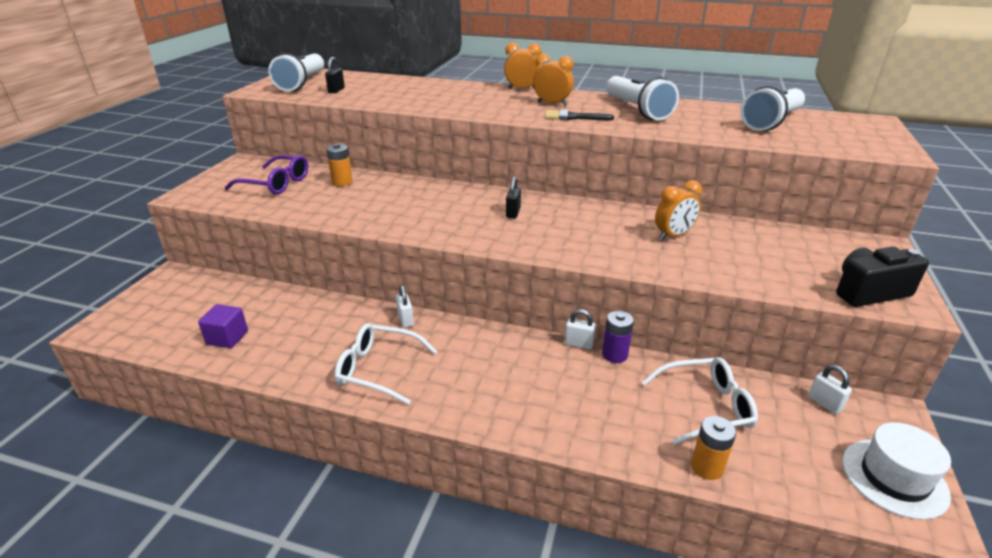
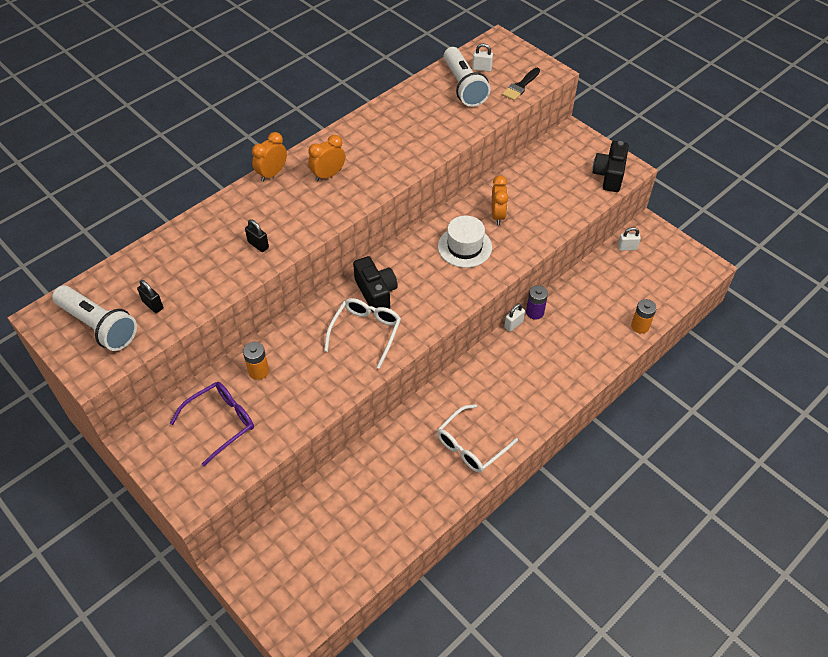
camera: 60 degrees left, 20 degrees up
(227, 338) = (370, 534): purple cube -> none
(405, 320) = (423, 409): white padlock -> white padlock (482, 68)
(482, 204) = (376, 293): none -> black camera
(513, 213) = (404, 281): black padlock -> black padlock (258, 245)
(573, 117) = (370, 179): black brush -> black brush (520, 86)
(637, 110) = (384, 136): white flashlight -> none
(705, 407) = (601, 298): white glasses -> white glasses (365, 332)
(894, 478) = (683, 260): white hat -> white hat (464, 247)

